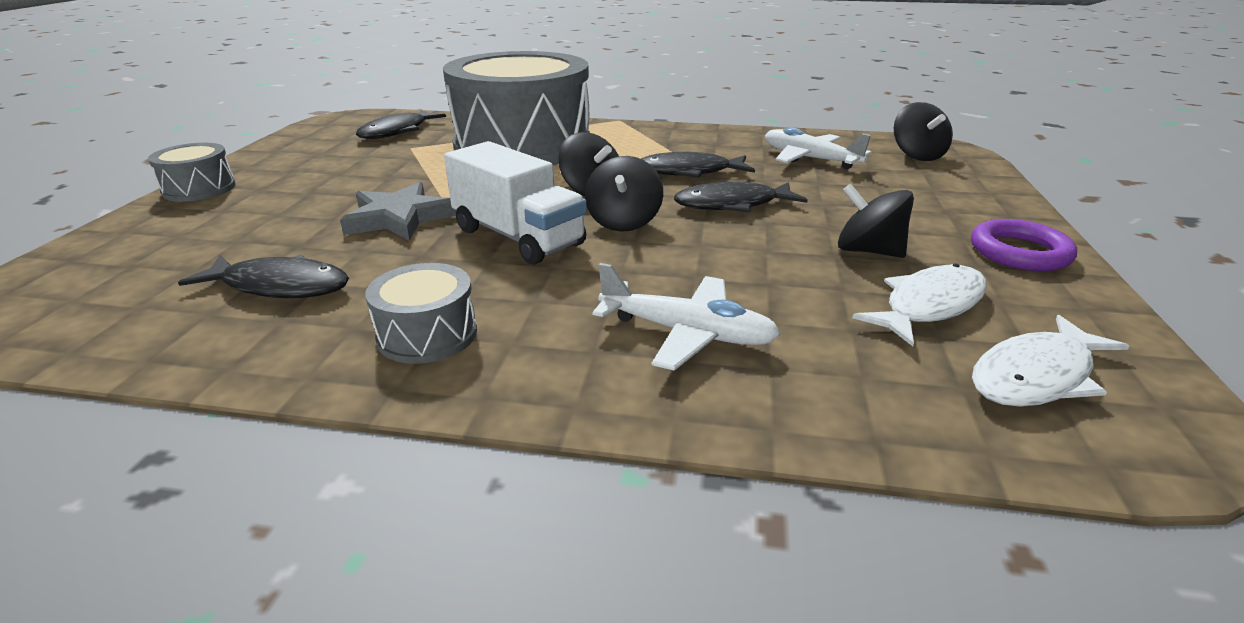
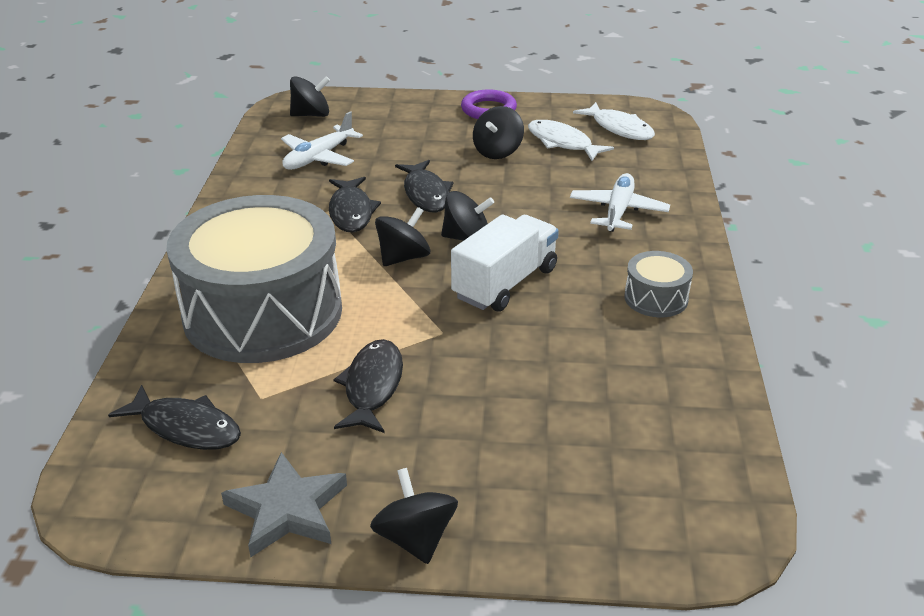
camera: 95 degrees left, 5 degrees up
(199, 189) = (415, 538): grey drum -> black spinning top
(280, 286) = (620, 382): black fish -> black fish (372, 386)
(399, 218) = (477, 354): grey star -> grey star (287, 509)

